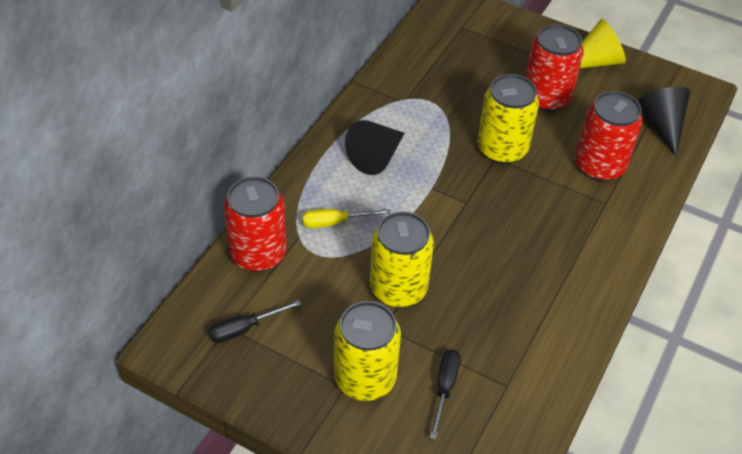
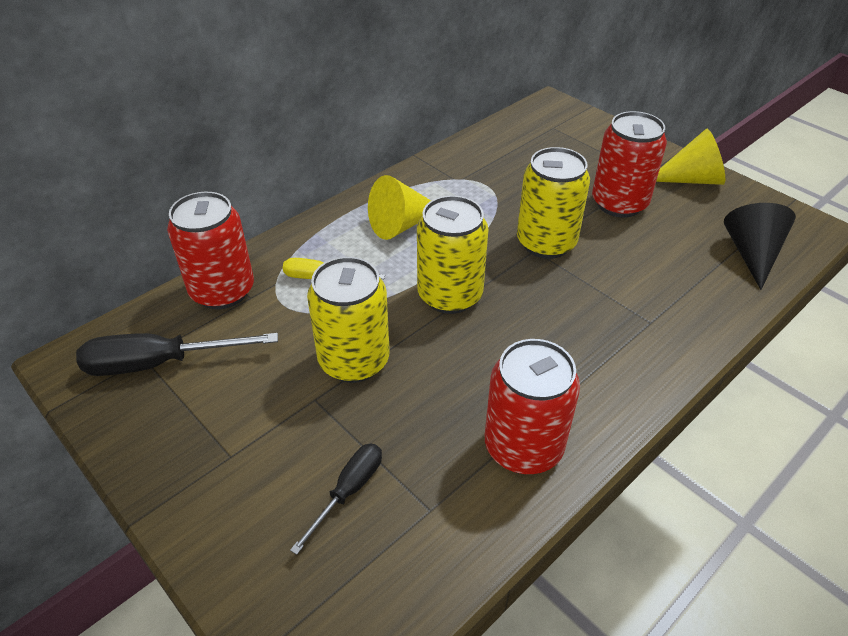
camera: 20 degrees right, 5 degrees down
(244, 328) = (159, 363): black screwdriver -> black screwdriver, size x1.66
(365, 378) = (258, 453): yellow can -> yellow can (450, 295)
(376, 157) = (401, 224): black cone -> yellow cone
(599, 166) = (658, 281): red can -> red can (523, 447)

